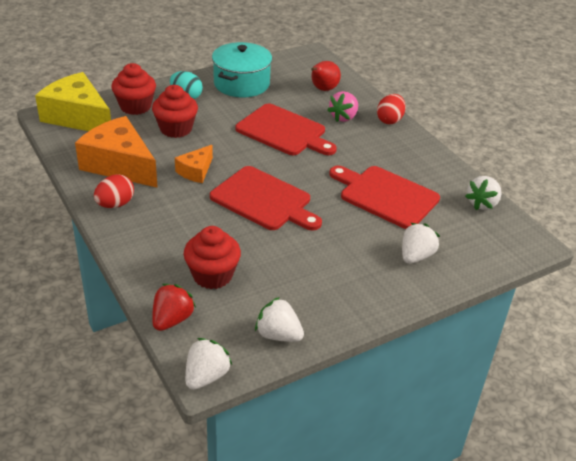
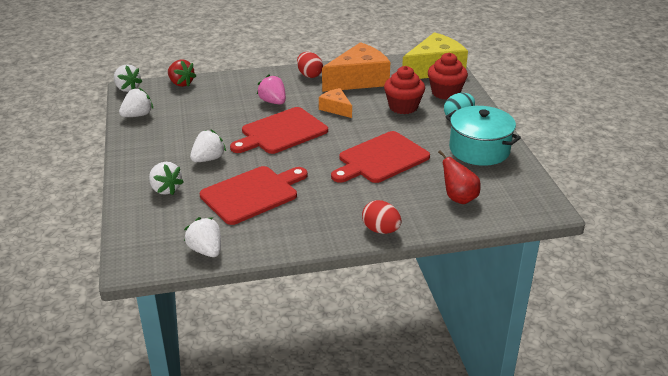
camera: 110 degrees right, 5 degrees down
(212, 275) = (210, 100): red cupcake -> none
(343, 117) = (396, 200): pink strawberry -> pink strawberry (273, 102)
(344, 240) = (208, 159): none -> white strawberry

